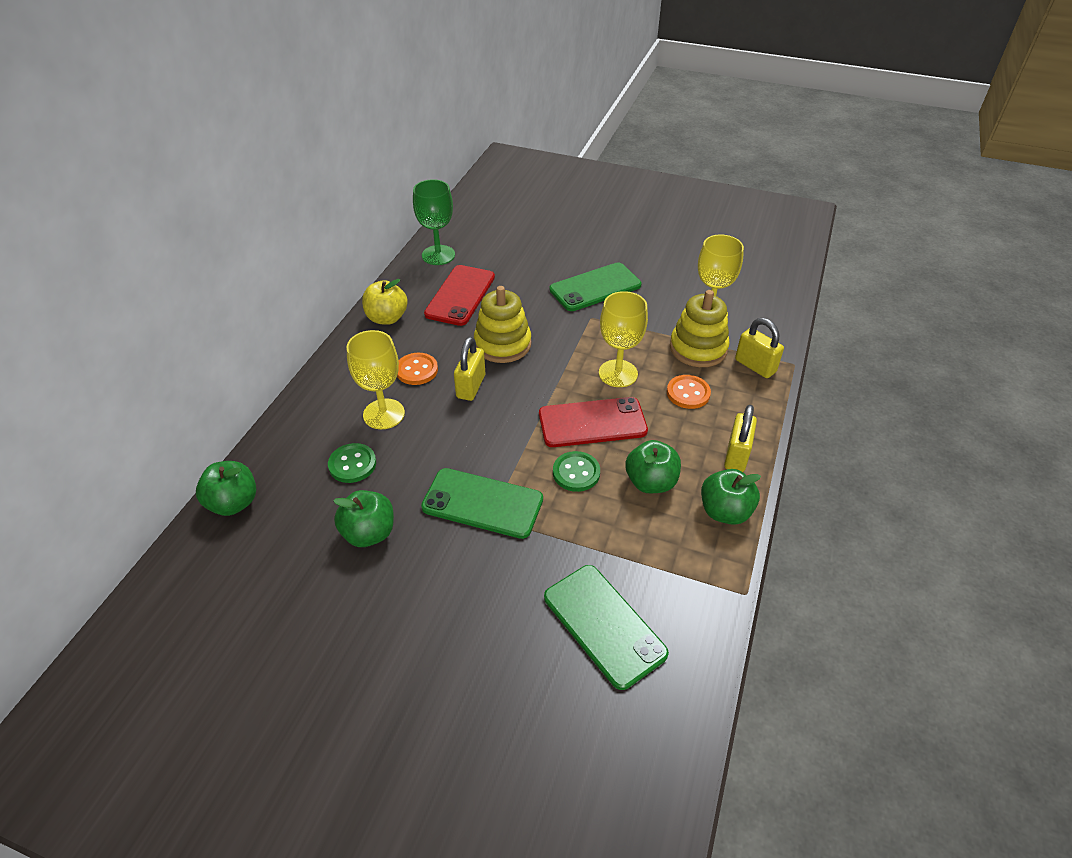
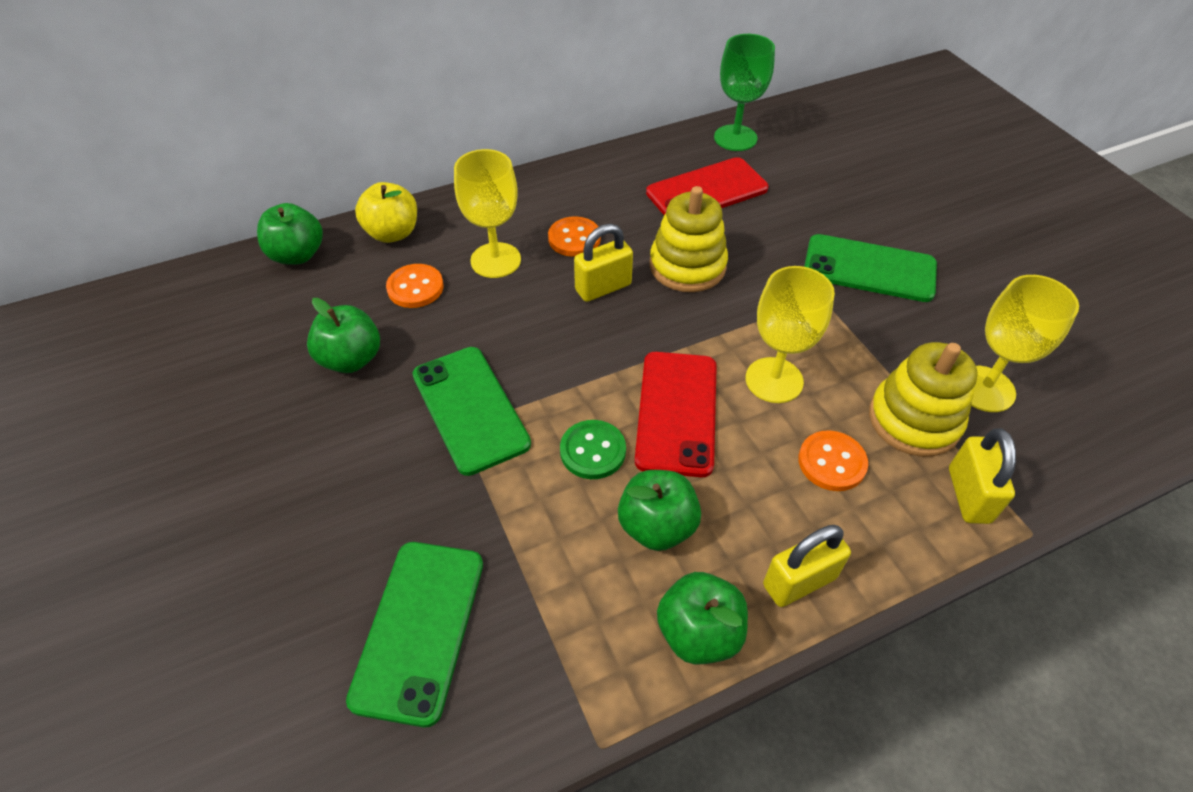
camera: 45 degrees right, 5 degrees up
(352, 464) = (415, 288): green button -> orange button
(387, 318) = (610, 172): yellow apple -> yellow apple (392, 233)
(592, 423) = (676, 412): red phone -> red phone turned 60 degrees clockwise

